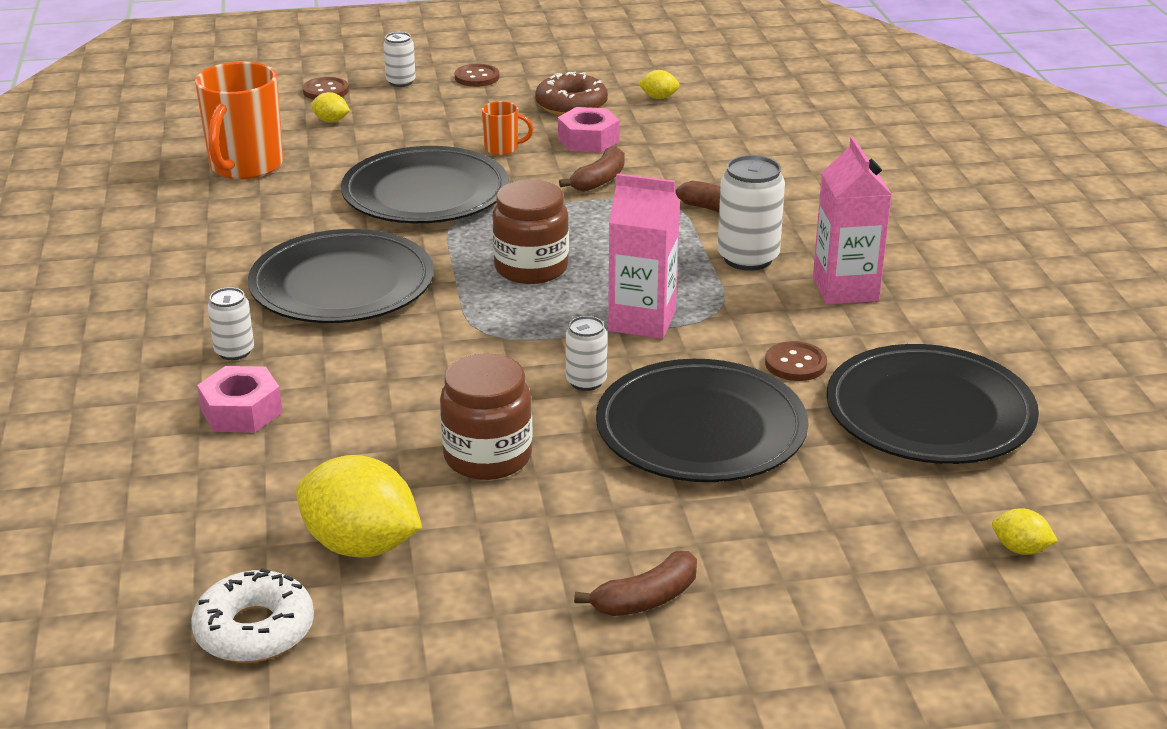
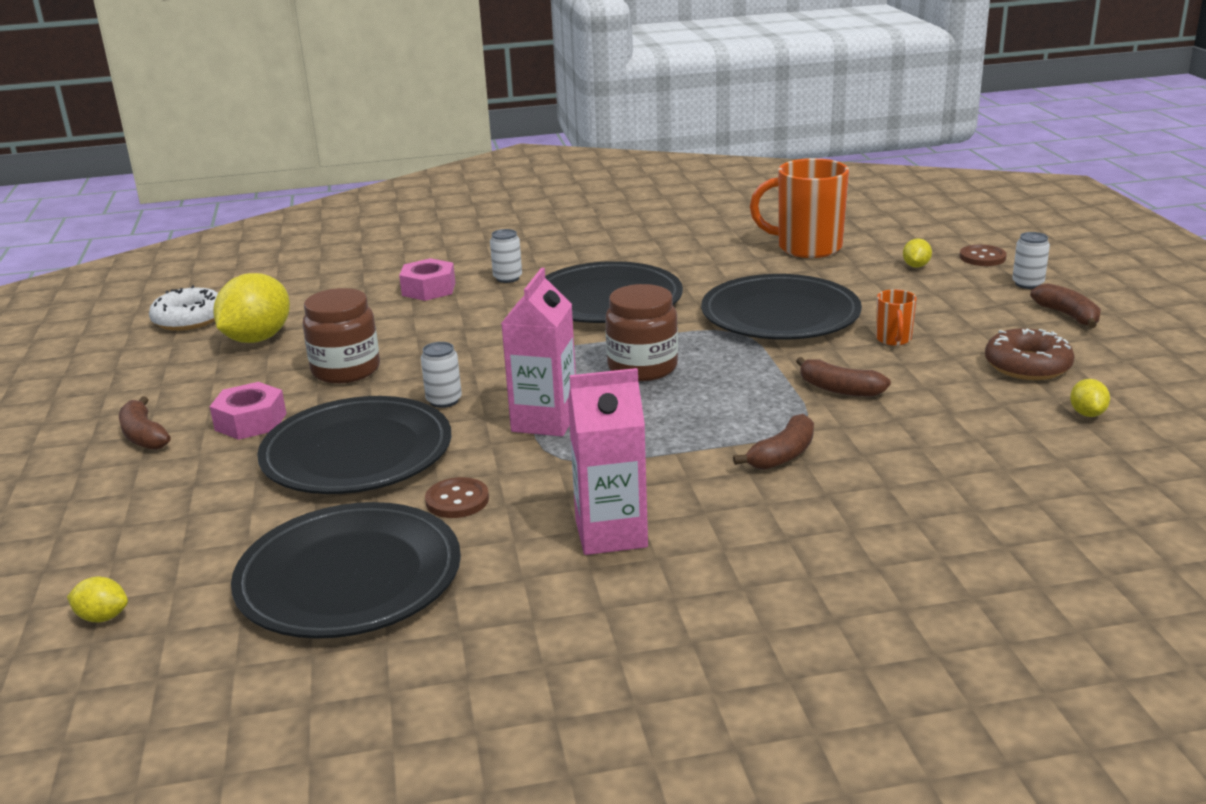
camera: 90 degrees right, 5 degrees down
(477, 77) = (1068, 315): brown button -> brown banana
(588, 140) = (938, 379): pink nut -> pink nut (251, 422)
(748, 258) = (677, 474): white can -> none
(1020, 549) = (102, 617): yellow lemon -> yellow lemon turned 75 degrees clockwise

